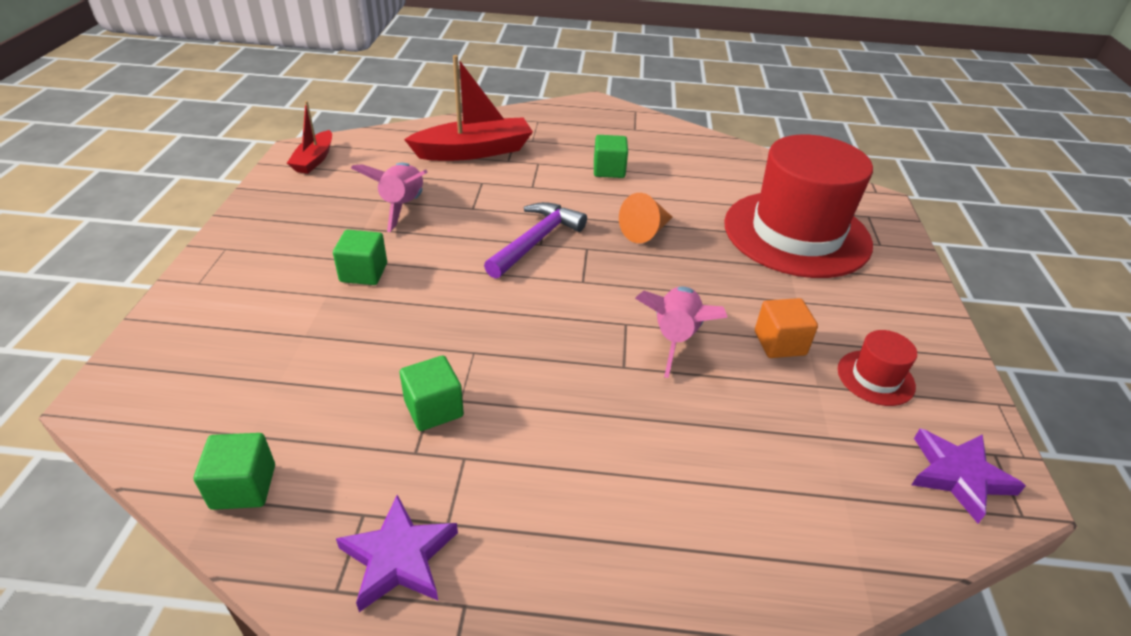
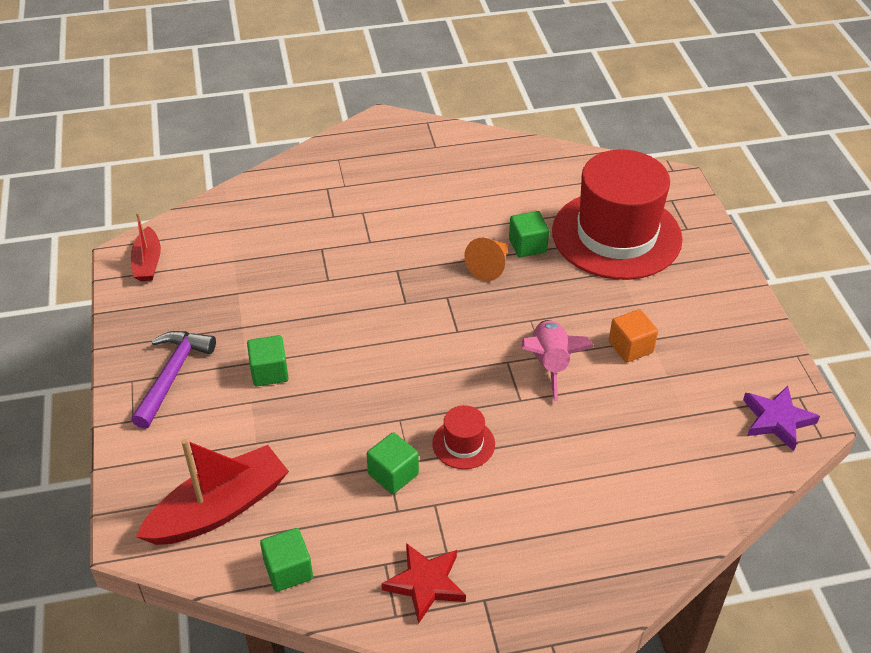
camera: 15 degrees left, 5 degrees up
(399, 557) = (425, 583): purple star -> red star
(402, 207) = (264, 295): pink rocket -> none
(474, 151) = (296, 213): red boat -> red boat (219, 508)
(536, 241) = (400, 301): purple hammer -> purple hammer (172, 375)
(609, 170) = (431, 204): green cube -> green cube (527, 245)
(875, 378) = (707, 358): red hat -> red hat (463, 444)

